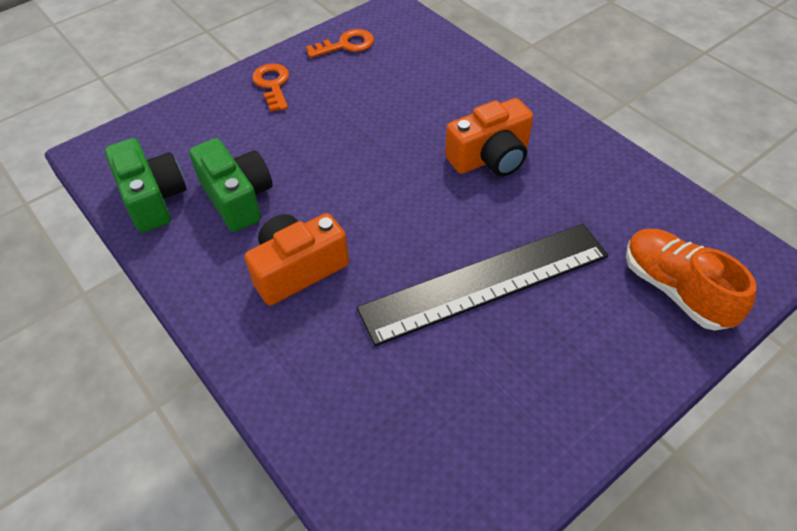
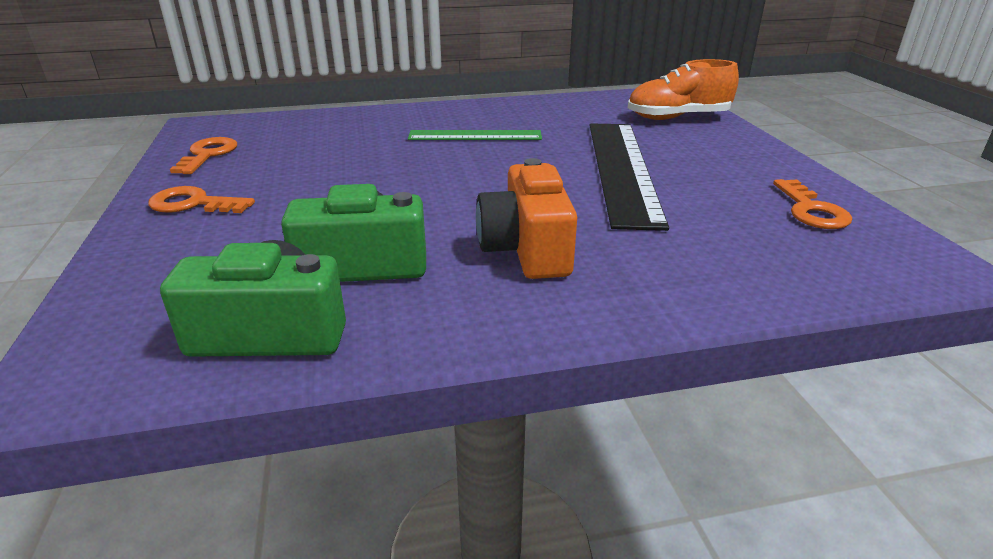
camera: 65 degrees left, 20 degrees down
(483, 450) = (811, 210): none -> orange key
(490, 158) = (475, 135): orange camera -> green ruler

